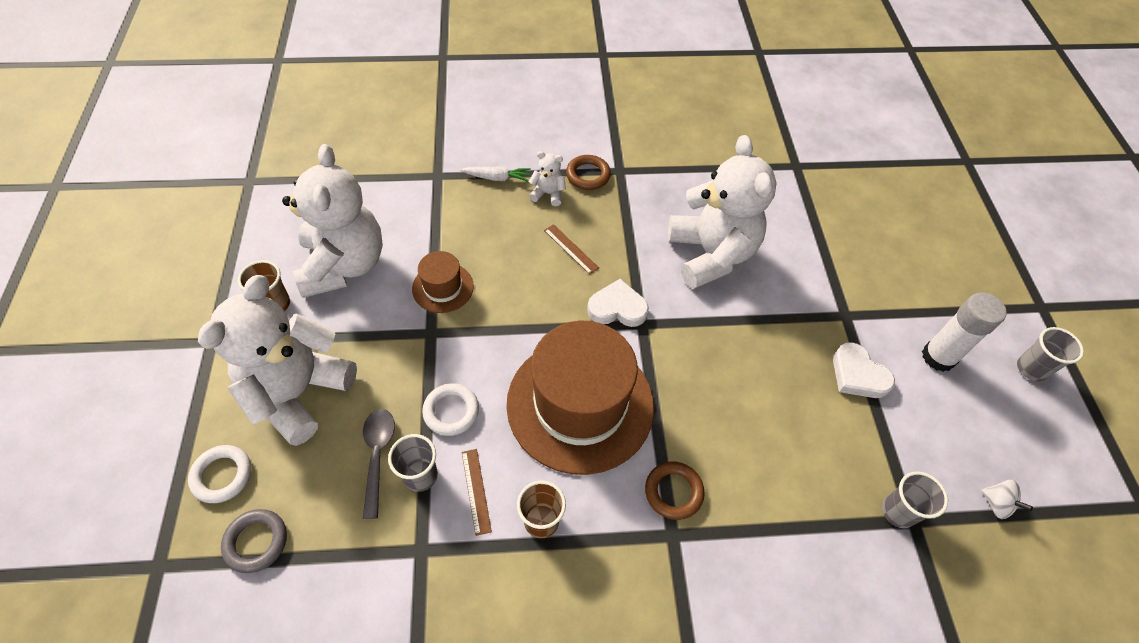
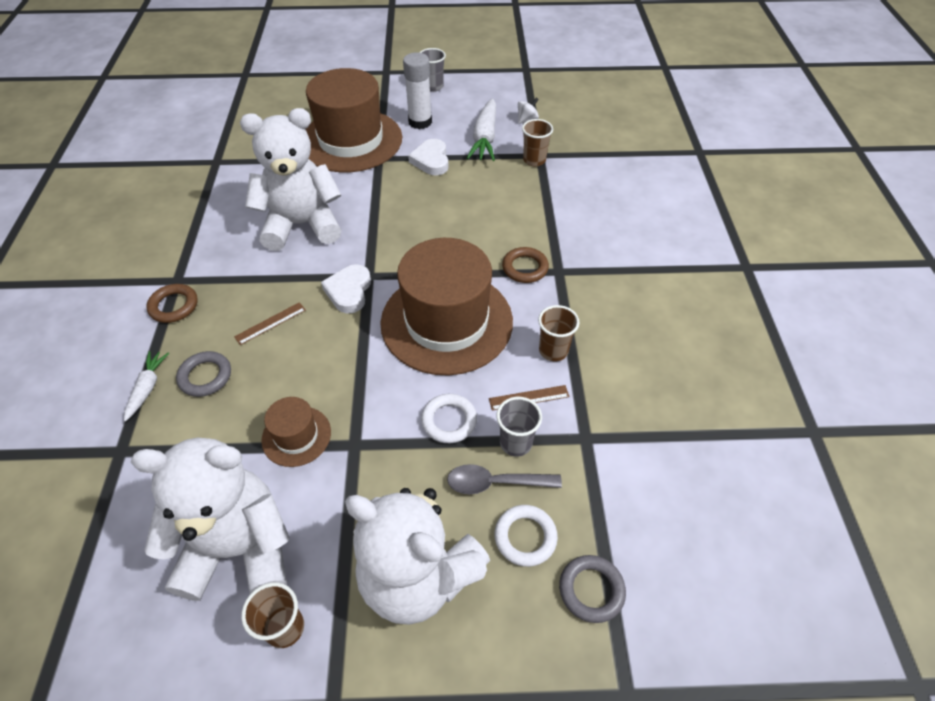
camera: 85 degrees left, 5 degrees down
(222, 475) = (520, 645): white ring -> white ring (525, 537)
(508, 213) = (205, 376): none -> grey ring
(548, 194) = (189, 340): white teddy bear -> none
(858, 375) = (431, 160): white heart -> white heart turned 120 degrees clockwise
(872, 282) = (351, 140): none -> brown hat
(898, 511) = (534, 160): grey cup -> brown cup
(929, 442) = (485, 138): none -> white carrot

